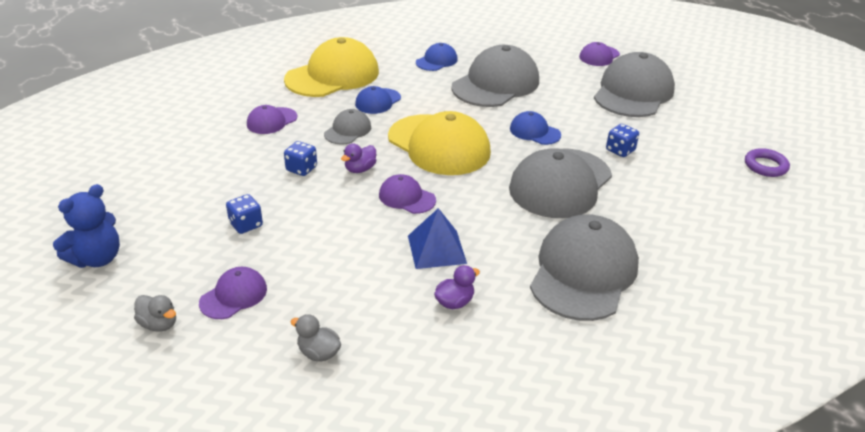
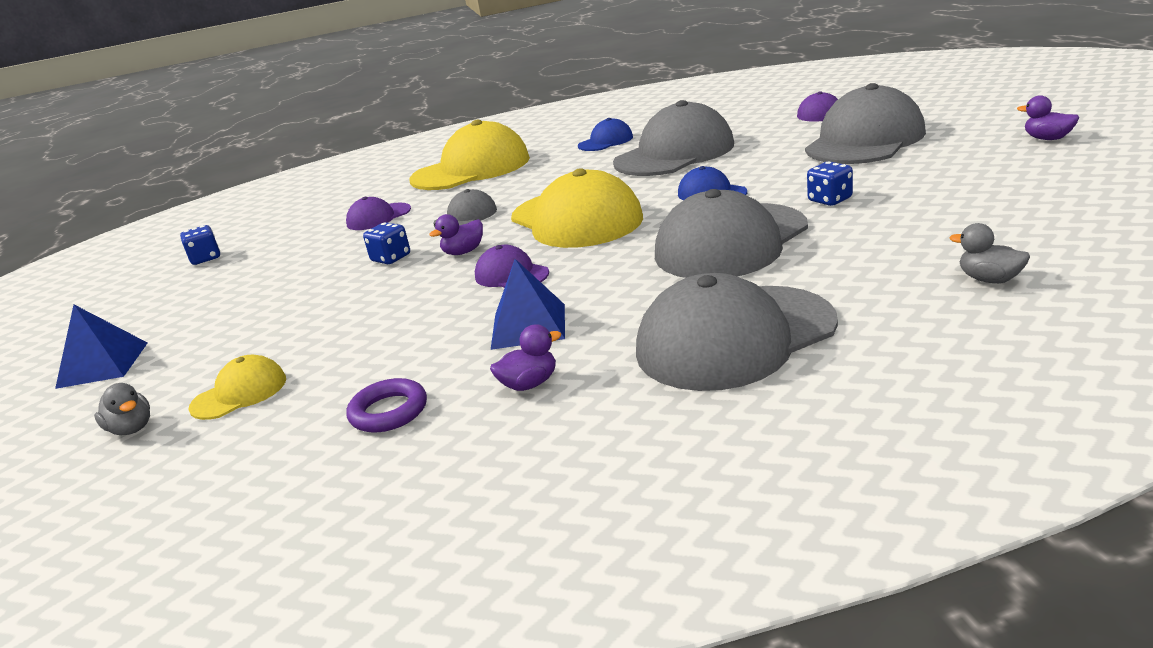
camera: 15 degrees right, 10 degrees down
(97, 258) = (103, 365): blue teddy bear -> blue pyramid
(234, 296) = (239, 393): purple cap -> yellow cap
(246, 225) = (295, 318): blue dice -> blue dice (205, 258)
(318, 353) = (314, 452): grey duck -> grey duck (989, 279)
(378, 101) = (515, 186): blue cap -> none
(583, 272) = (735, 337): grey cap -> grey cap turned 150 degrees counterclockwise
(754, 111) = (1047, 139): none -> purple duck
(765, 166) = (1057, 194): purple ring -> purple ring (389, 411)

